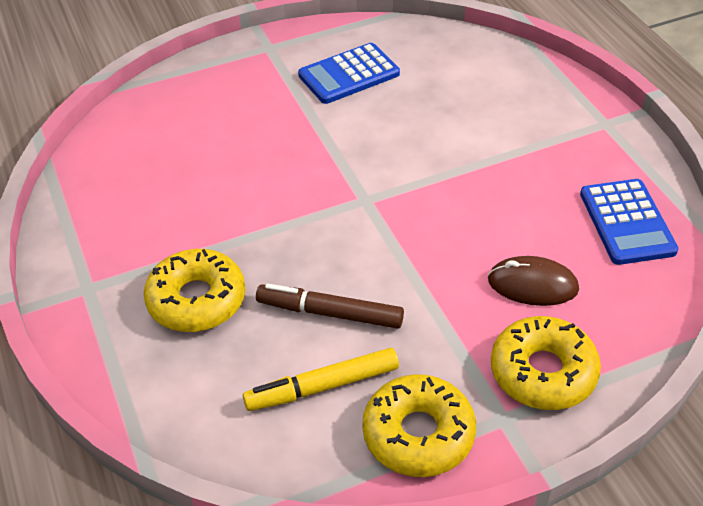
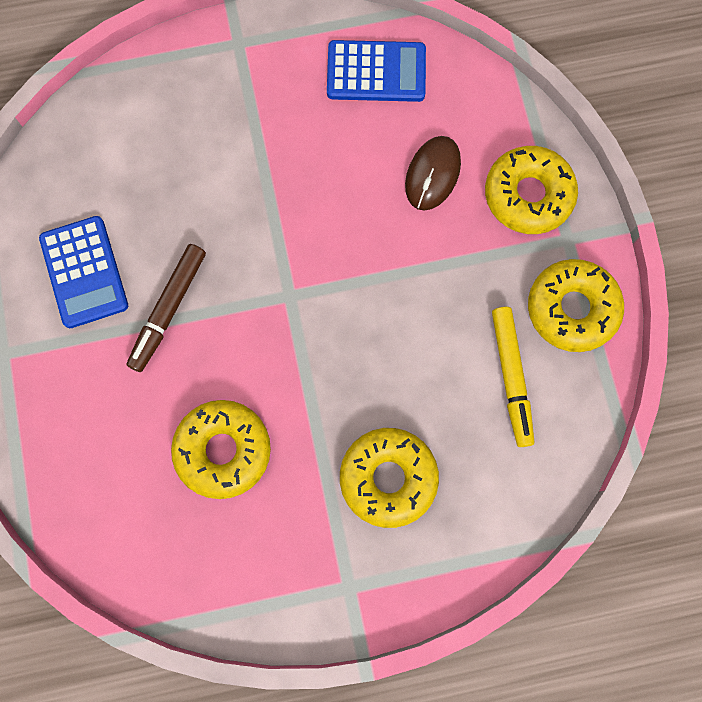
camera: 80 degrees left, 30 degrees up
(208, 182) = (223, 450): none -> yellow donut
(330, 313) = (430, 356): brown marker -> brown marker (168, 310)

